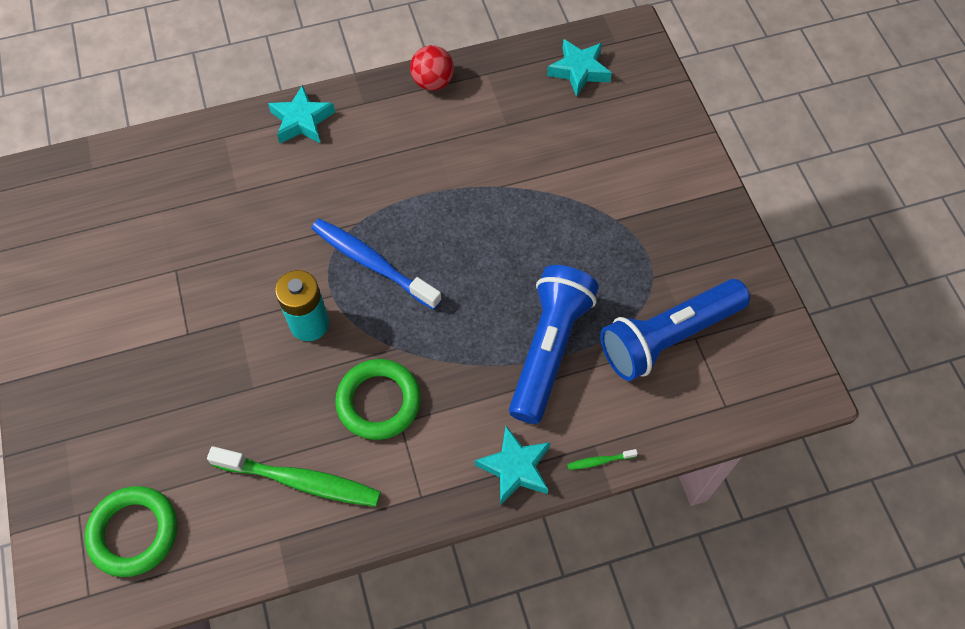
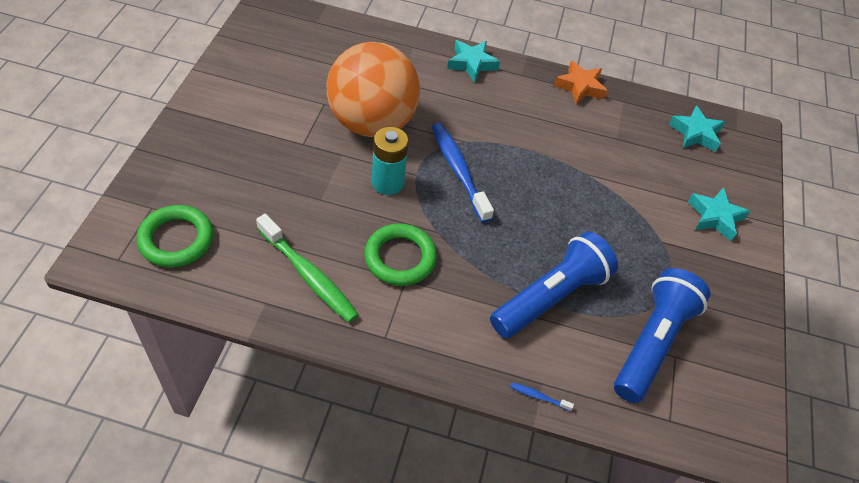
camera: 25 degrees right, 10 degrees down
(244, 261) = (372, 123): none -> orange ball
(433, 82) = (580, 87): red ball -> orange star
(515, 468) = (469, 361): turquoise star -> turquoise star (715, 217)
(599, 461) = (538, 396): green toothbrush -> blue toothbrush
(667, 337) = (652, 342): blue flashlight -> blue flashlight turned 120 degrees clockwise

